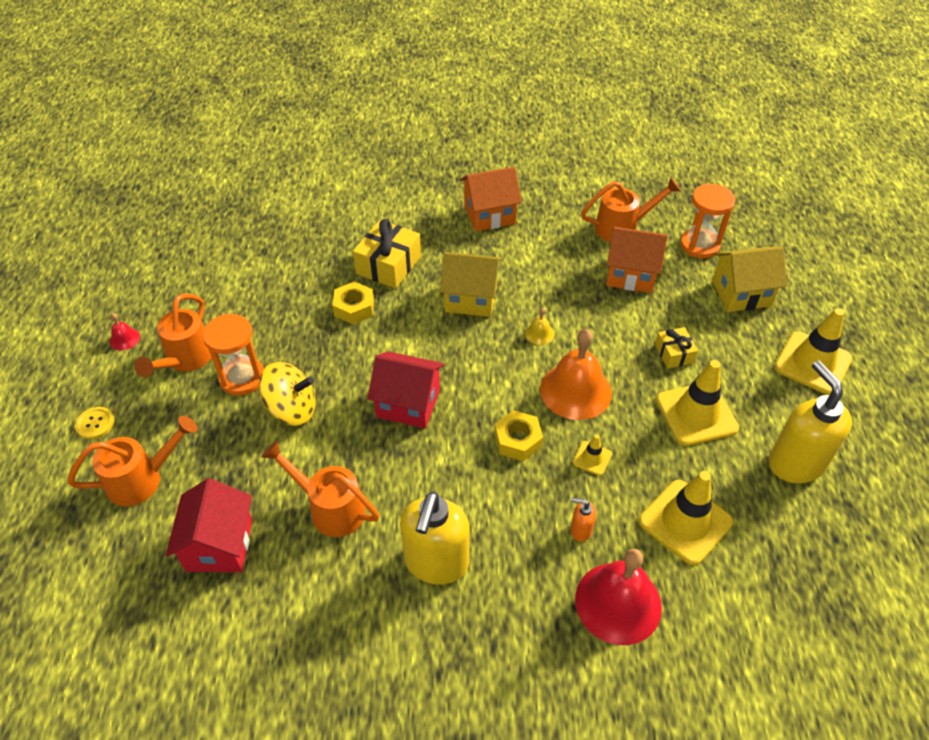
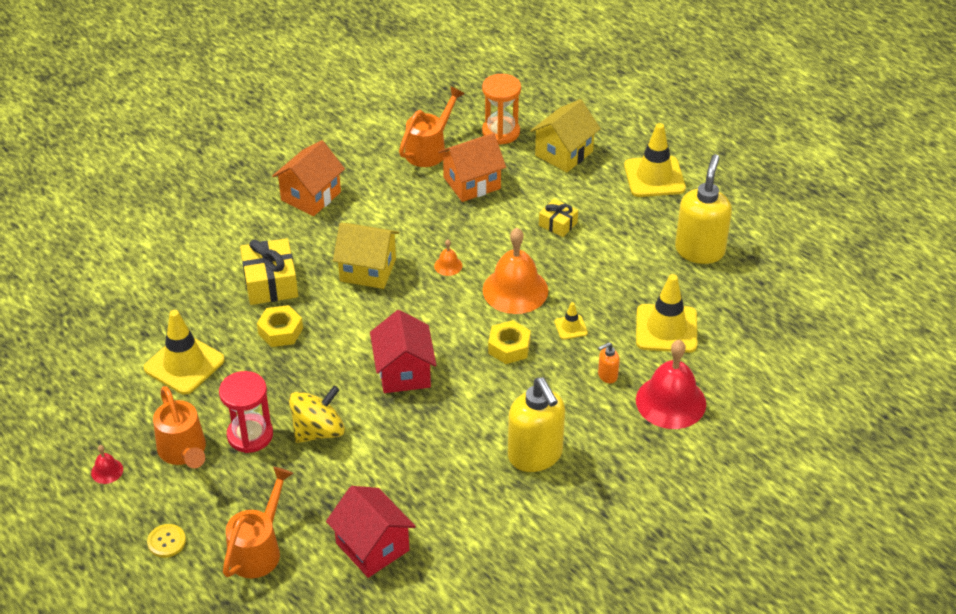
camera: 40 degrees left, 5 degrees down
(242, 378) = (250, 435): orange hourglass -> red hourglass
(331, 508) = (426, 473): orange watering can -> none
(408, 404) = (404, 372): red house -> red house turned 75 degrees counterclockwise
(471, 298) = (368, 270): yellow house -> yellow house turned 45 degrees clockwise
(539, 333) = (448, 265): yellow bell -> orange bell
(696, 414) = (611, 256): yellow traffic cone -> yellow traffic cone (184, 364)
(795, 463) = (699, 250): yellow soap dispenser -> yellow soap dispenser turned 75 degrees clockwise

